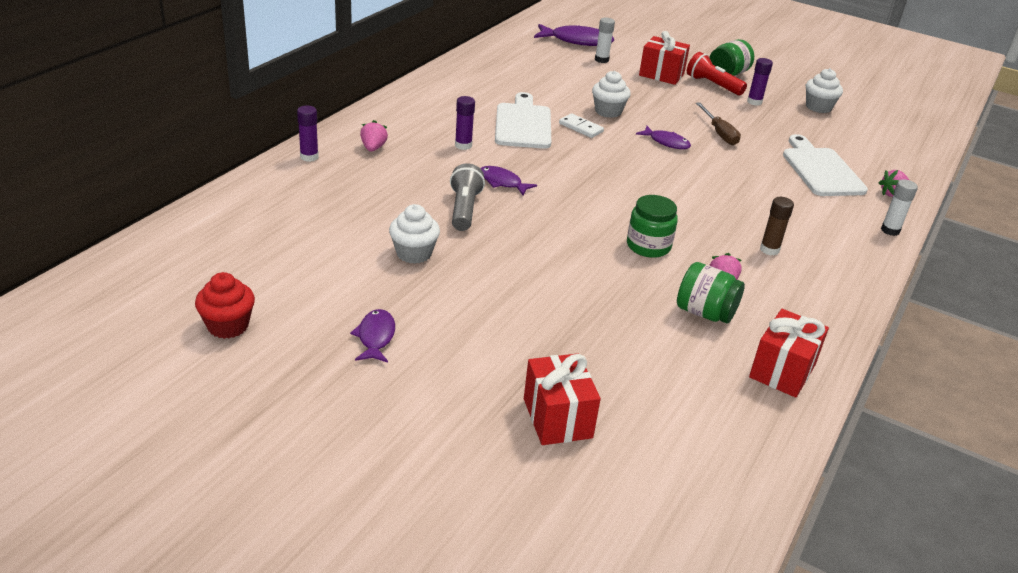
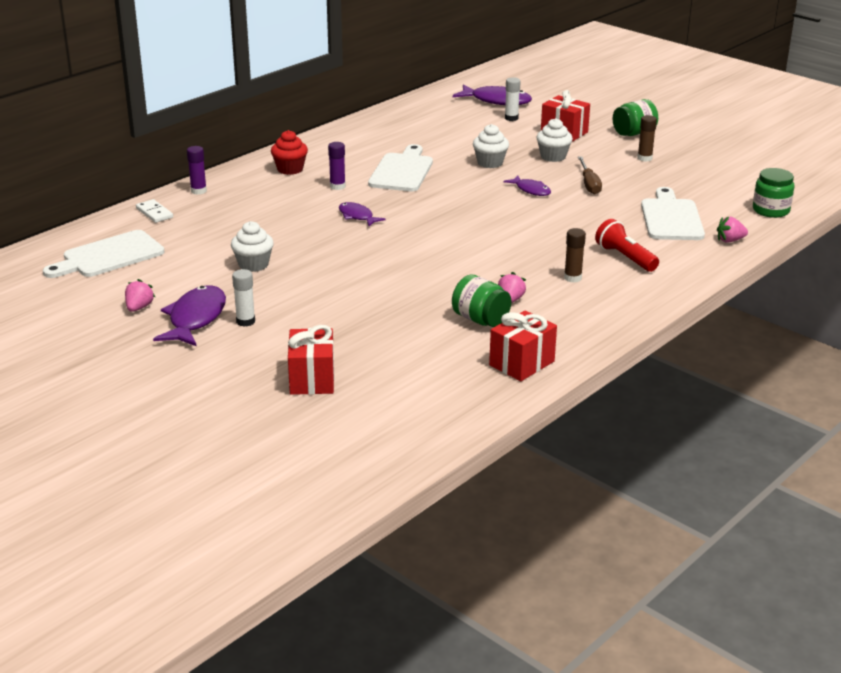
camera: 15 degrees right, 5 degrees down
(228, 326) = (86, 304): red cupcake -> red cupcake (290, 169)
(233, 251) = (109, 256): none -> white cutting board
(373, 148) = (256, 186): pink strawberry -> pink strawberry (139, 307)
(375, 337) = (195, 318): purple fish -> purple fish, size x1.72
(464, 209) = (312, 235): grey flashlight -> none
(580, 128) = (455, 175): white domino -> white domino (154, 213)
(648, 246) = (461, 270): green jar -> green jar (770, 210)
(712, 85) = (611, 143): red flashlight -> red flashlight (625, 258)
(754, 102) = (644, 158): purple glue stick -> brown glue stick
(818, 107) = (709, 165): white cupcake -> white cupcake (553, 156)
(890, 230) = (703, 269): white glue stick -> white glue stick (245, 321)

